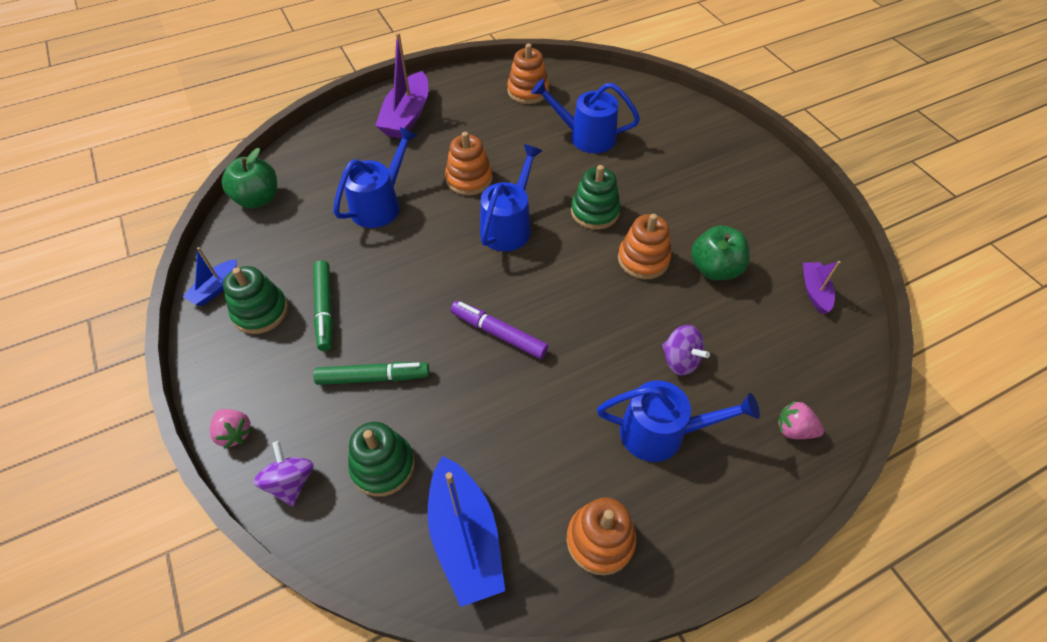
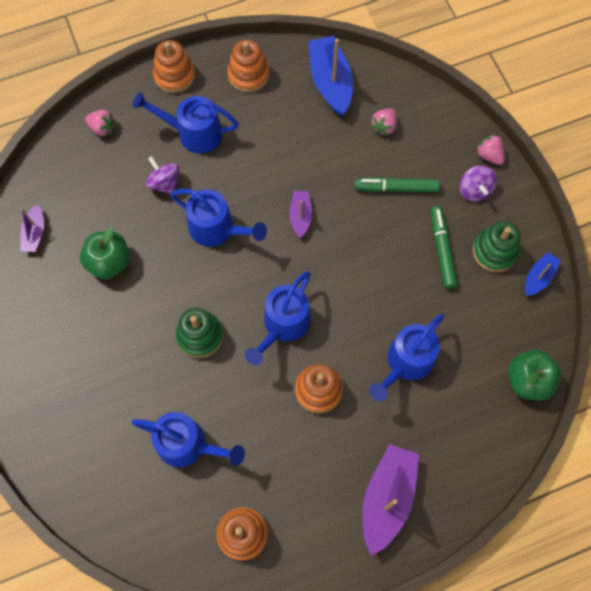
camera: 175 degrees left, 15 degrees up
(291, 482) = (443, 121): purple spinning top -> purple spinning top (474, 190)
(383, 466) = (384, 126): green stacking toy -> pink strawberry
(498, 334) = (300, 216): purple marker -> purple boat
(599, 312) = (217, 229): none -> blue watering can
(643, 259) = (168, 277): orange stacking toy -> orange stacking toy (174, 75)

